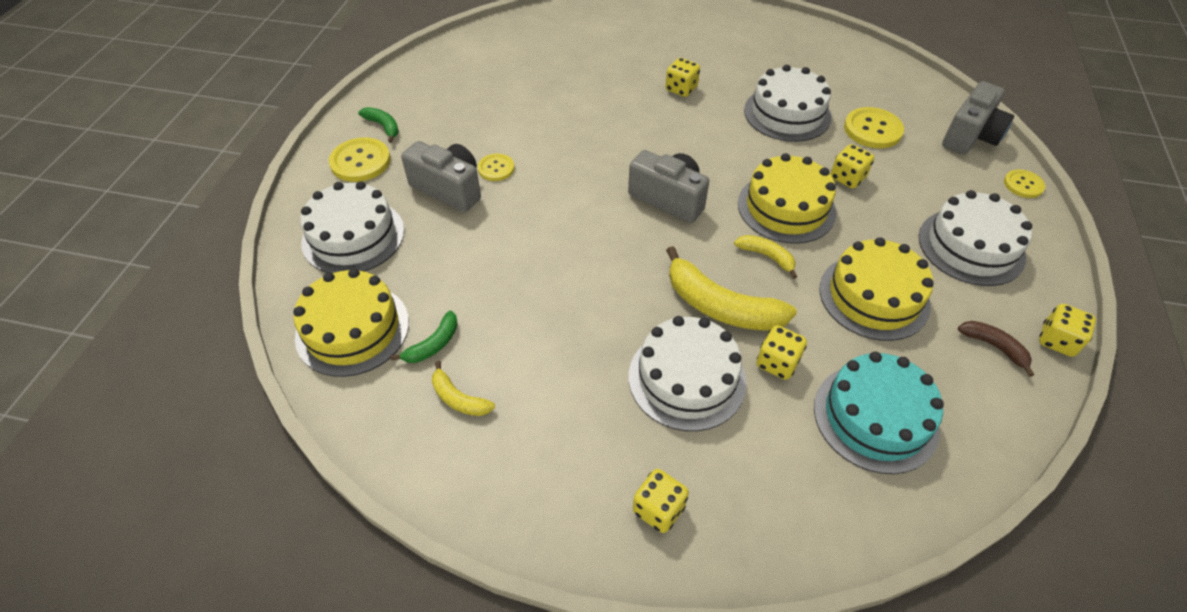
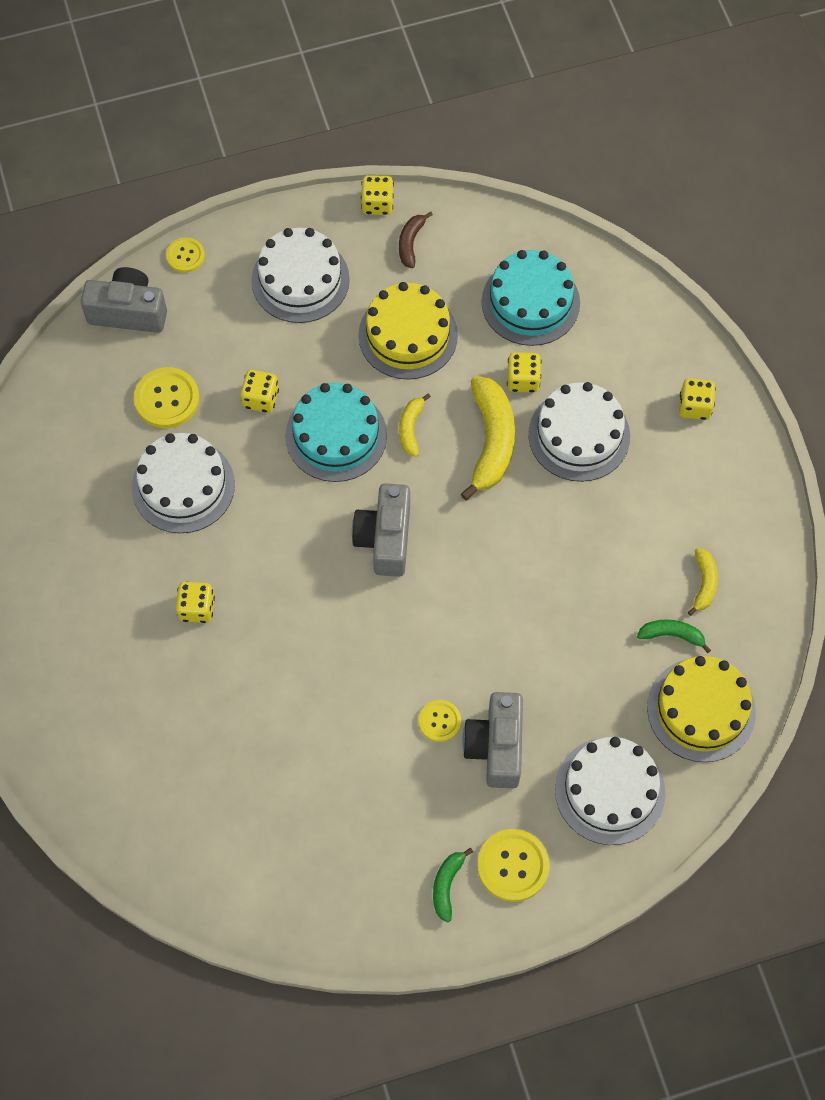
camera: 120 degrees left, 15 degrees up
(786, 207) = (336, 435): yellow cake -> turquoise cake

